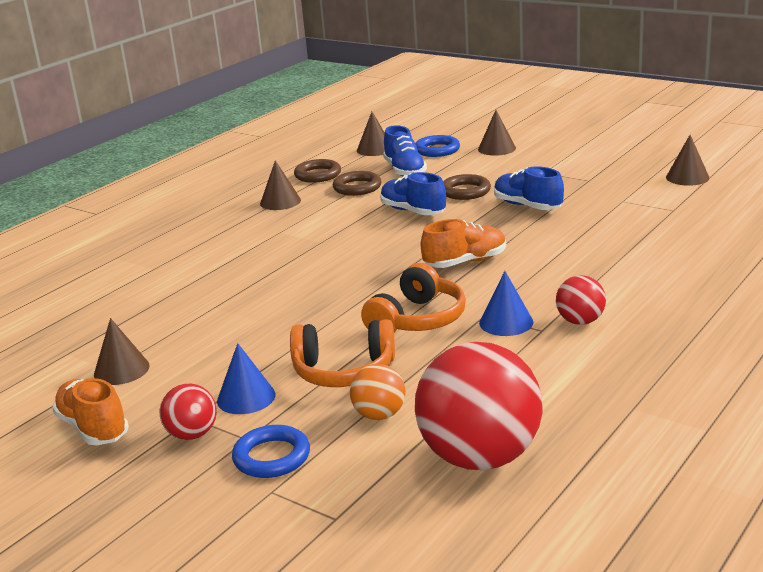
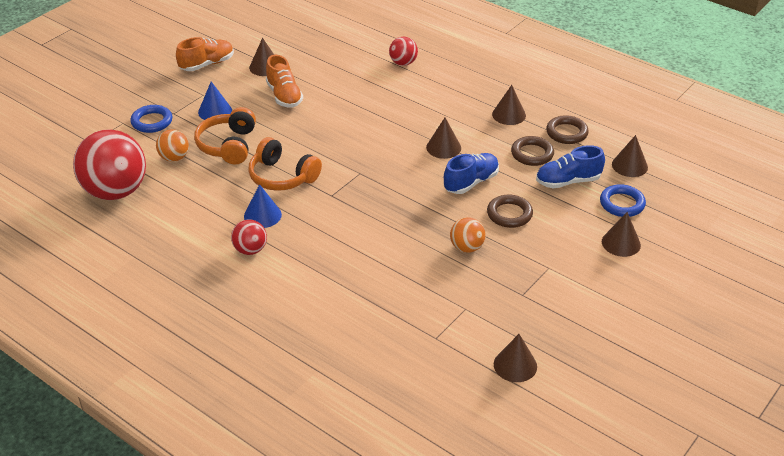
camera: 90 degrees right, 15 degrees up
(192, 434) = (185, 95): red ball -> red ball (403, 63)
(346, 229) = (443, 147): none -> brown cone
(465, 262) = (364, 204): orange shoe -> orange shoe (284, 96)
(527, 206) = (466, 247): blue shoe -> orange ball

